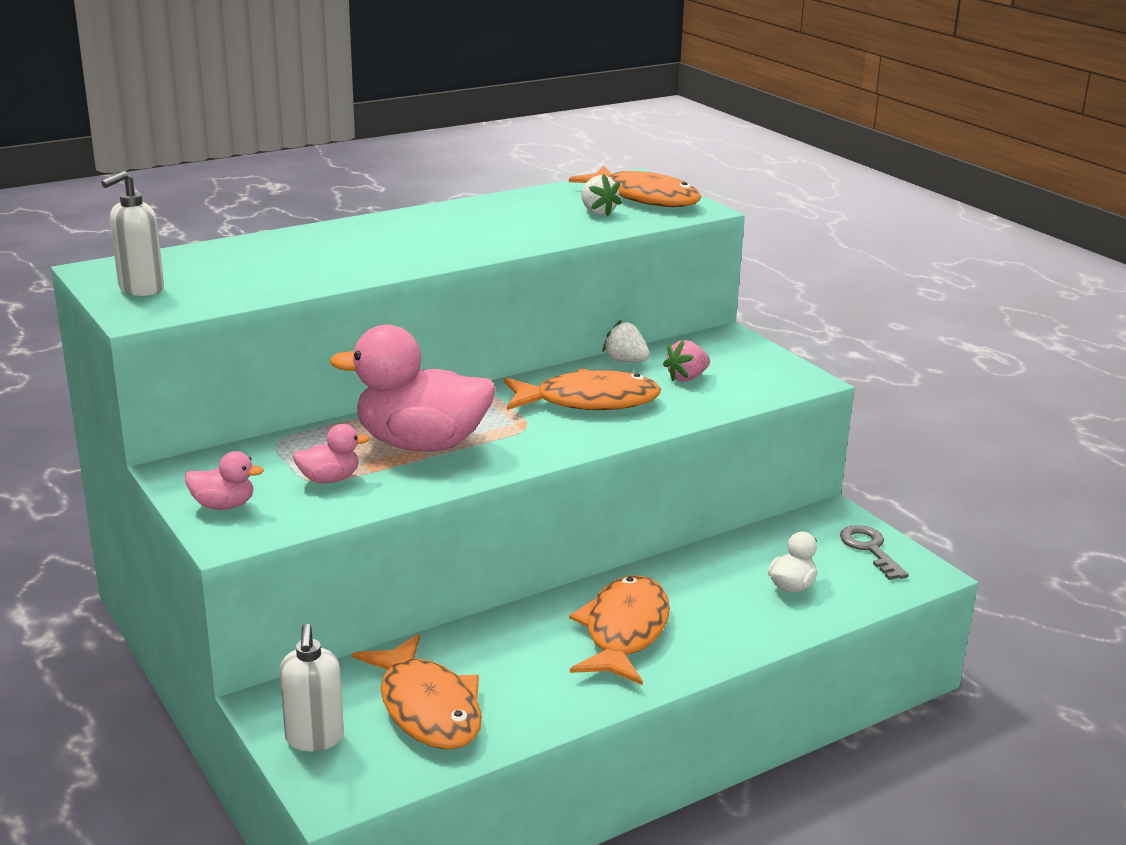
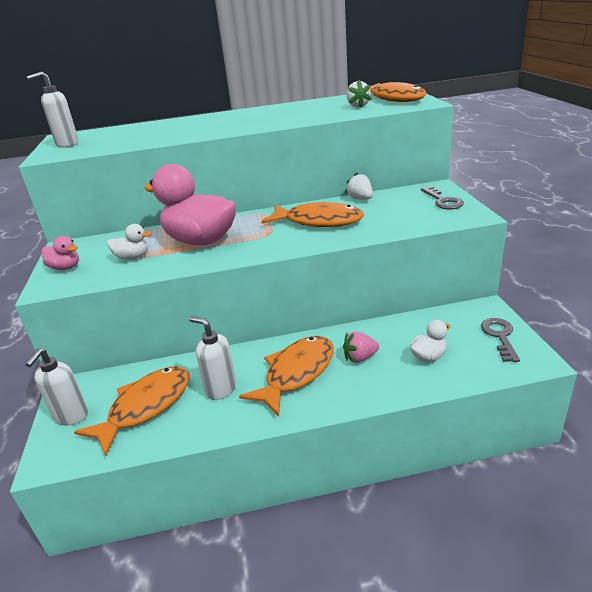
camera: 25 degrees right, 5 degrees up
(329, 479) = (132, 257): pink duck -> white duck
(427, 708) = (145, 407): orange fish -> orange fish turned 135 degrees counterclockwise
(526, 668) = (221, 389): none -> white soap dispenser
(687, 378) = (392, 210): pink strawberry -> pink strawberry (360, 358)
(751, 359) = (443, 201): none -> grey key

